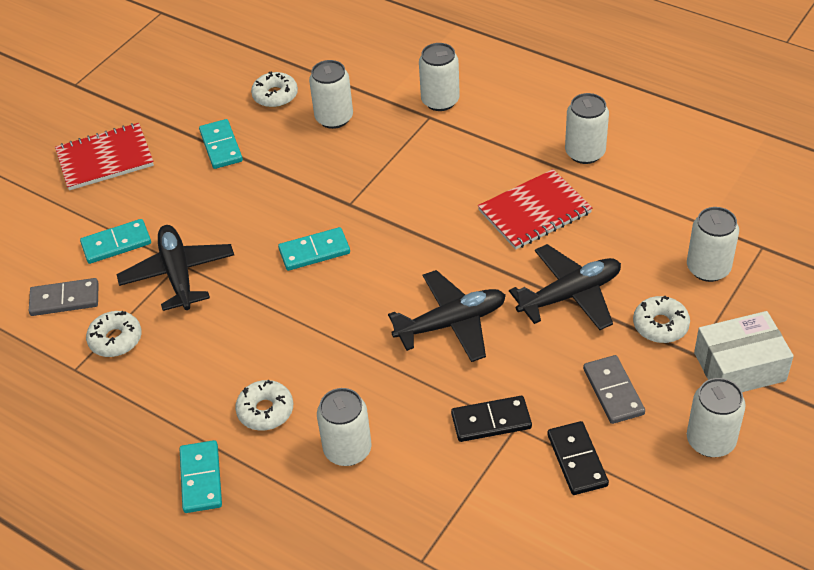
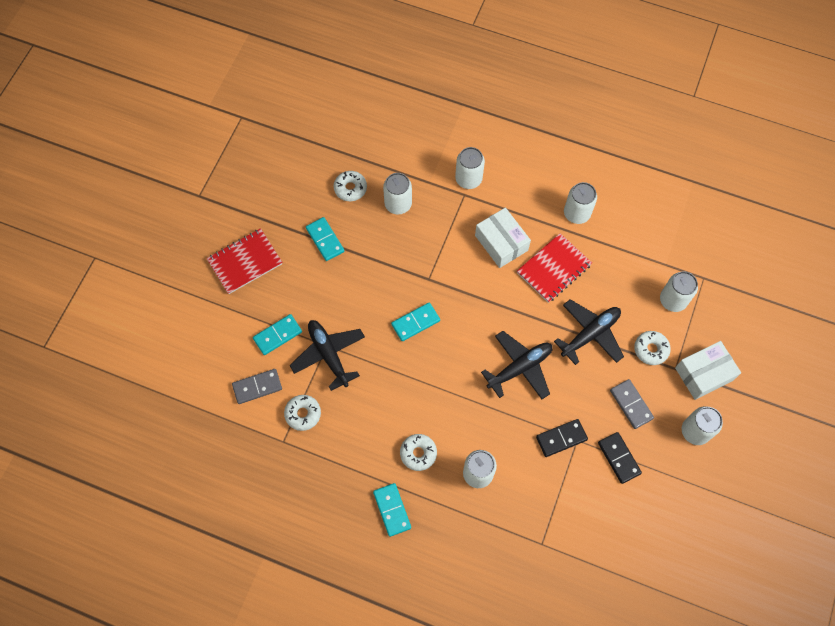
camera: 15 degrees left, 20 degrees up
(466, 174) = (501, 243): none -> white box

